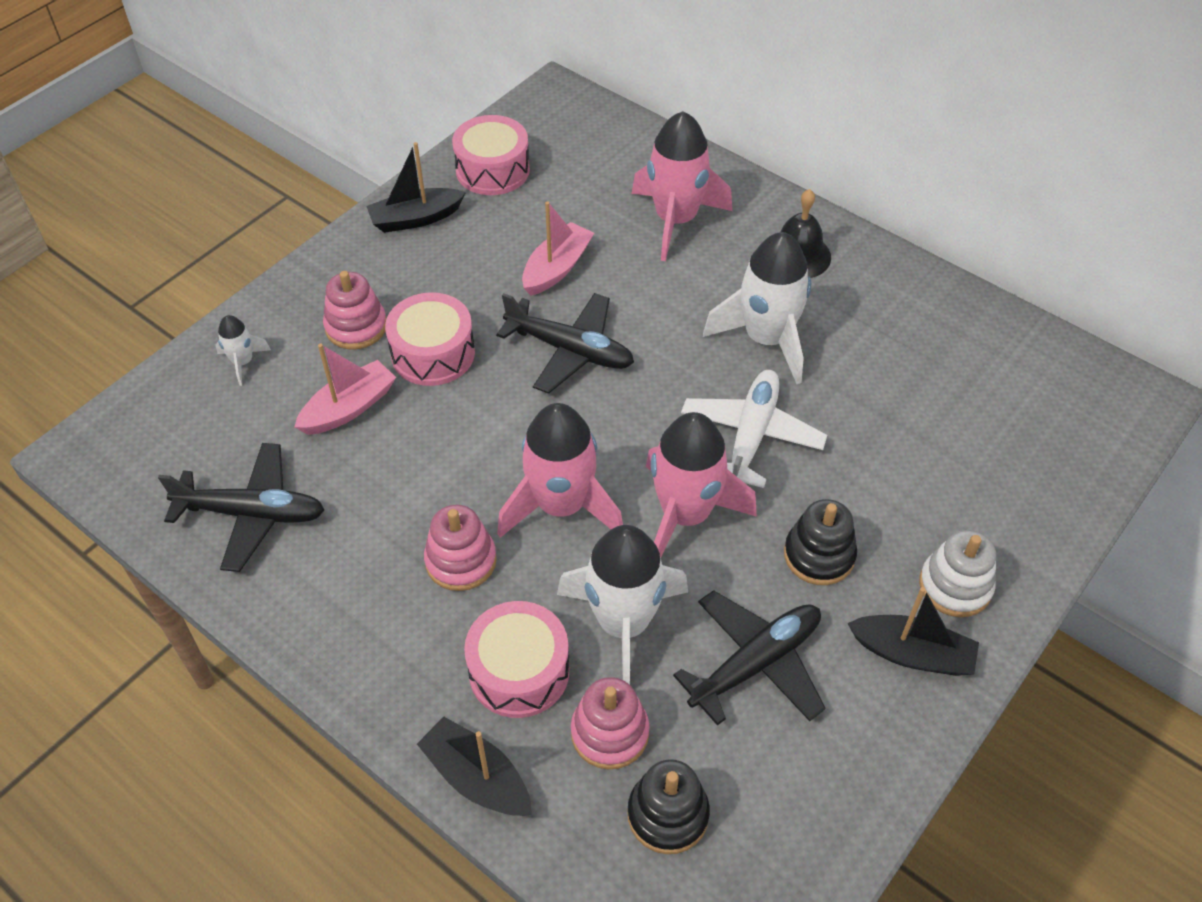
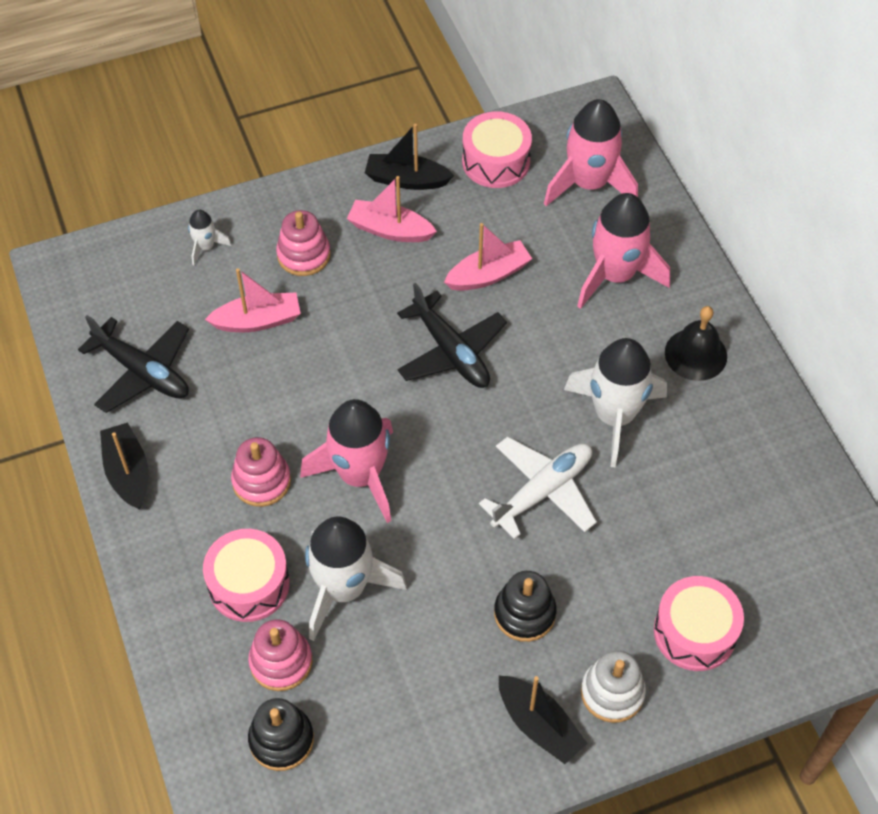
camera: 30 degrees right, 5 degrees up
(430, 268) = (390, 230): none -> pink boat
(433, 353) = (346, 304): pink drum -> pink drum (694, 632)
(477, 778) = (173, 643): black boat -> black boat (128, 472)
(686, 515) = (447, 529): pink rocket -> pink rocket (589, 184)
(755, 663) = (418, 668): black plane -> none

